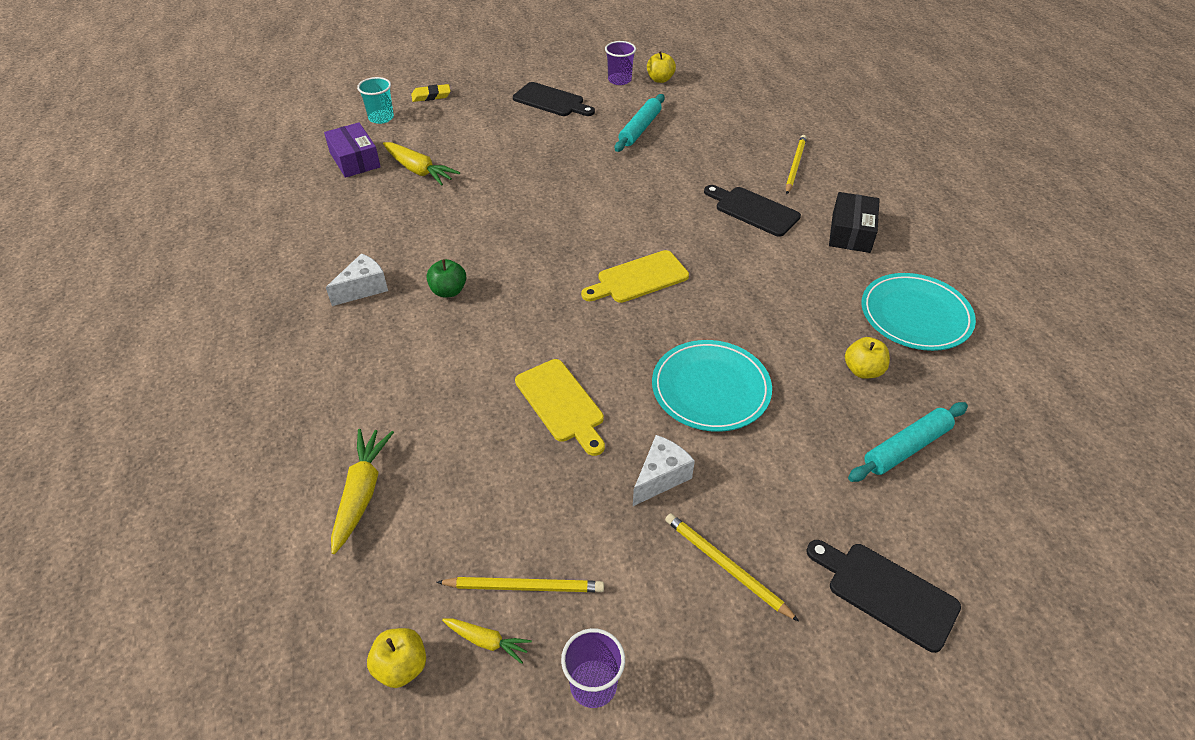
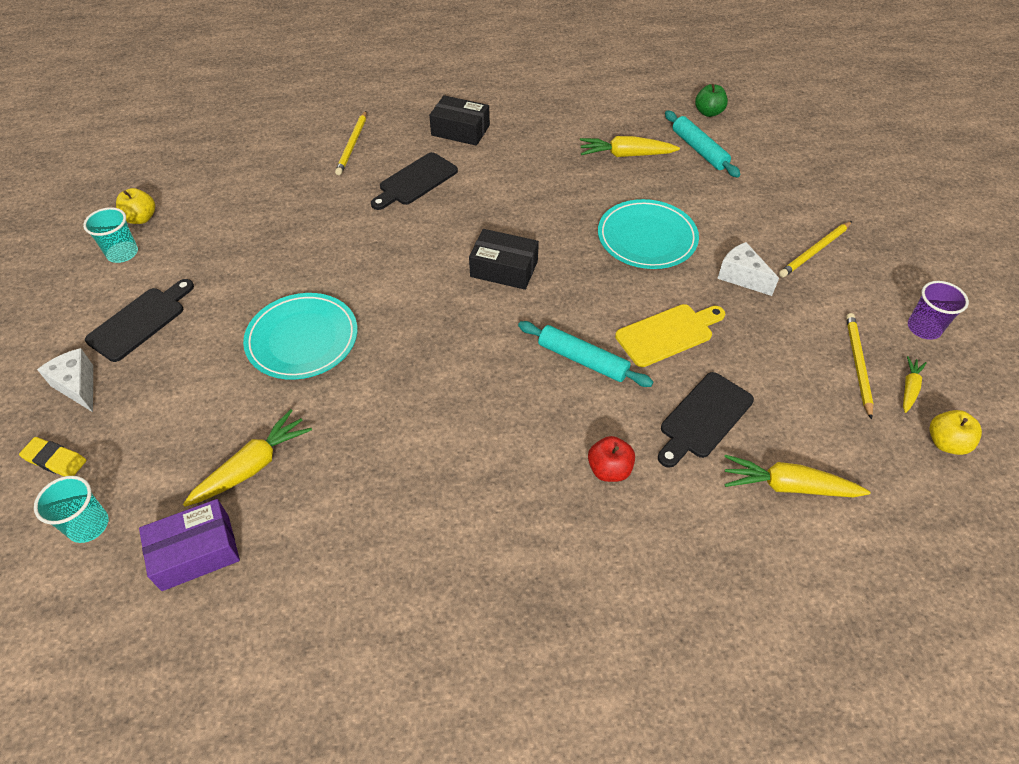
camera: 85 degrees left, 5 degrees up
(363, 288) = (491, 512): white cheese -> white cheese (78, 386)
(396, 358) = (609, 469): none -> red apple
(431, 96) = (55, 460): yellow eraser -> yellow eraser turned 60 degrees counterclockwise
(448, 291) = (505, 424): green apple -> green apple (708, 112)
(619, 80) = (122, 253): purple cup -> turquoise cup
(638, 278) = (504, 269): yellow cutting board -> black box
(640, 129) = (242, 245): turquoise rolling pin -> turquoise rolling pin (582, 360)
(795, 166) = (352, 145): yellow pencil -> yellow pencil turned 105 degrees counterclockwise
(863, 370) = (625, 155): yellow apple -> yellow carrot
(886, 592) = (818, 182): black cutting board -> black cutting board (704, 418)
(915, 315) = (567, 118): turquoise plate -> turquoise plate (302, 339)

